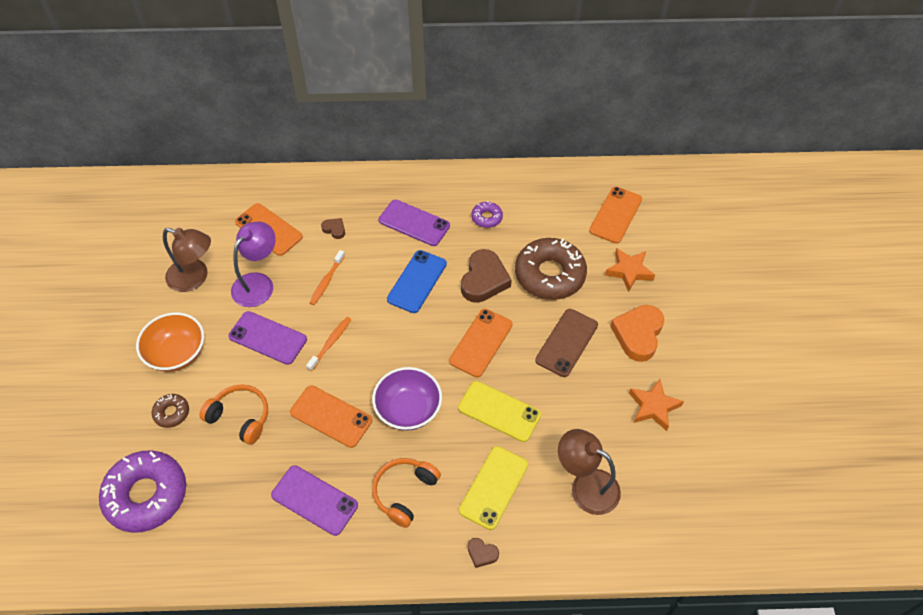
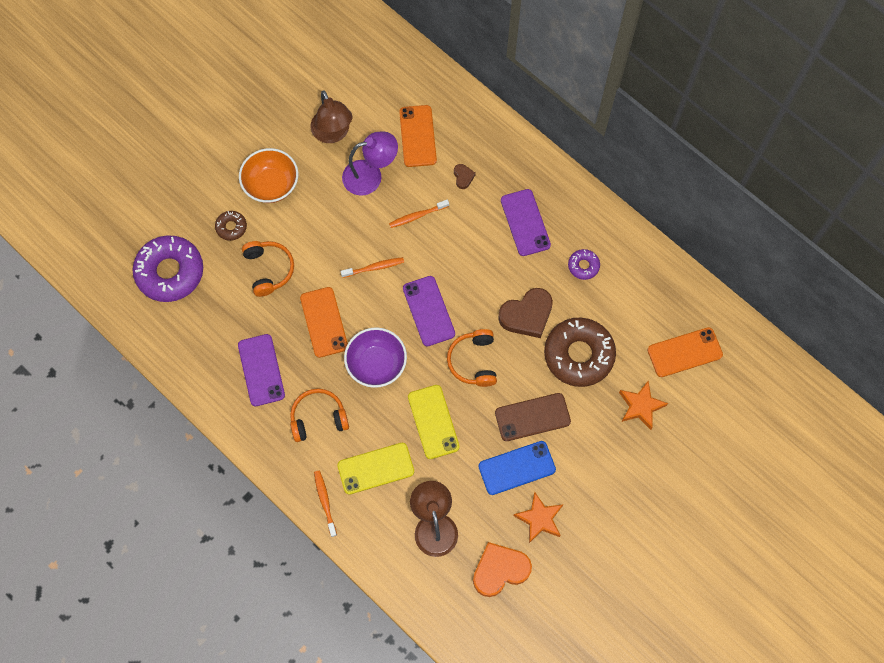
camera: 45 degrees right, 15 degrees up
(268, 338) = (338, 226): purple phone -> purple phone (428, 311)
(417, 281) = (478, 273): blue phone -> blue phone (517, 468)
(481, 343) = (473, 361): orange phone -> orange headphones
(482, 553) = (325, 502): brown heart -> orange toothbrush
(638, 334) = (590, 459): orange heart -> orange heart (500, 570)

